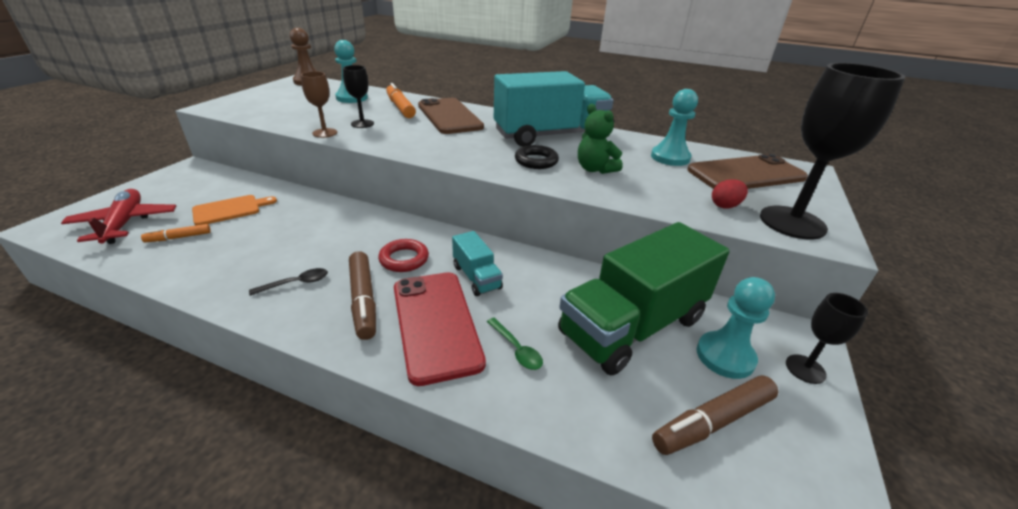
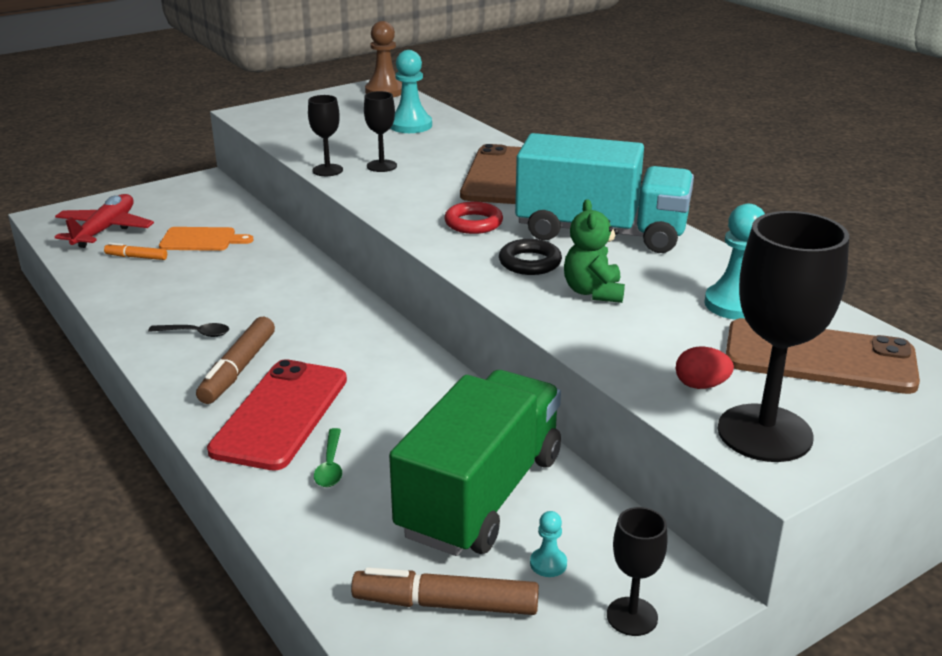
camera: 35 degrees right, 5 degrees down
(325, 133) = (327, 170): brown goblet -> black goblet
(400, 107) = (454, 150): orange marker -> none
(404, 259) = (316, 342): red ring -> red ring (473, 223)
(476, 277) = (370, 386): turquoise truck -> none
(632, 326) = (480, 495): green truck -> green truck turned 120 degrees clockwise
(725, 356) = (548, 564): turquoise pawn -> turquoise pawn, size x0.49

